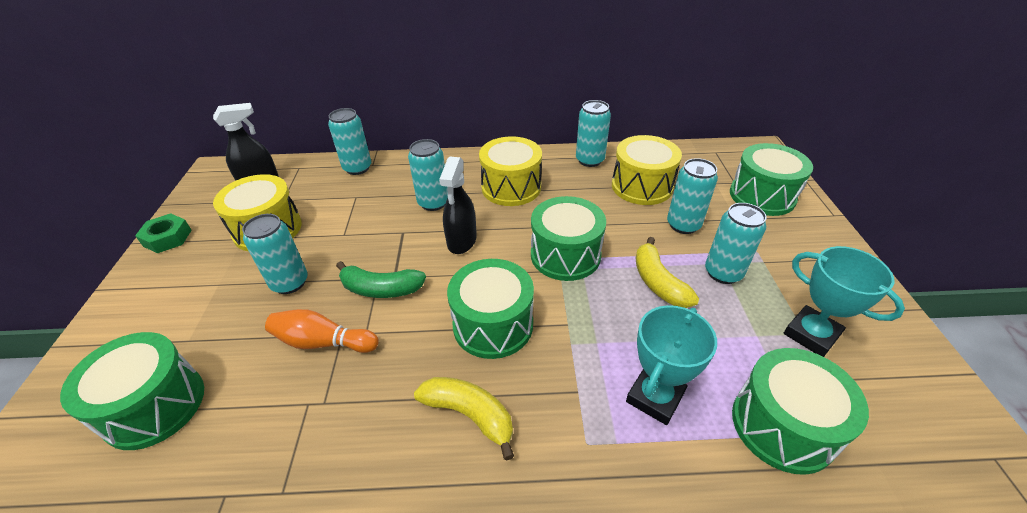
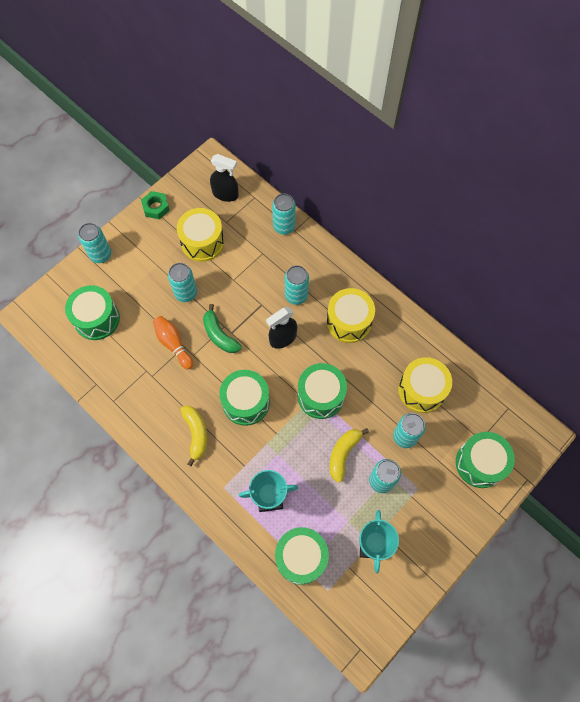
camera: 45 degrees right, 25 degrees up
(589, 160) = (420, 341): turquoise can -> turquoise can (101, 255)

